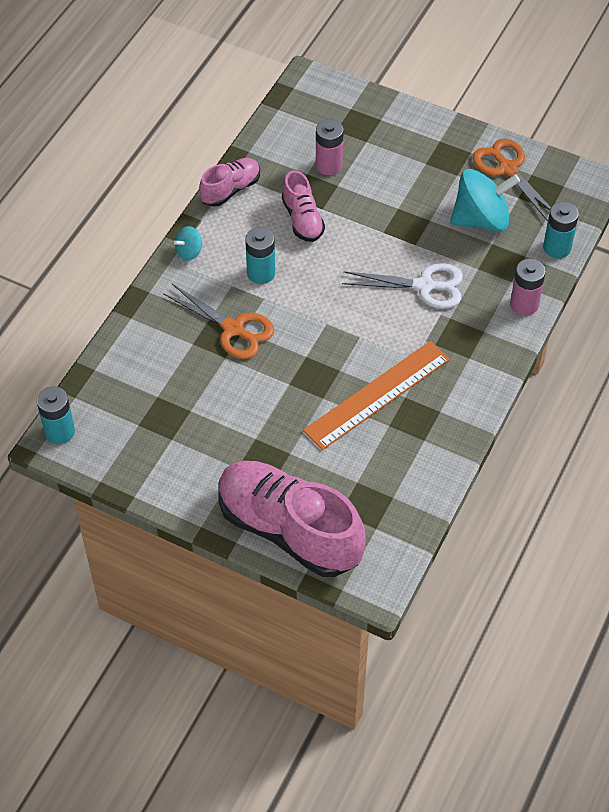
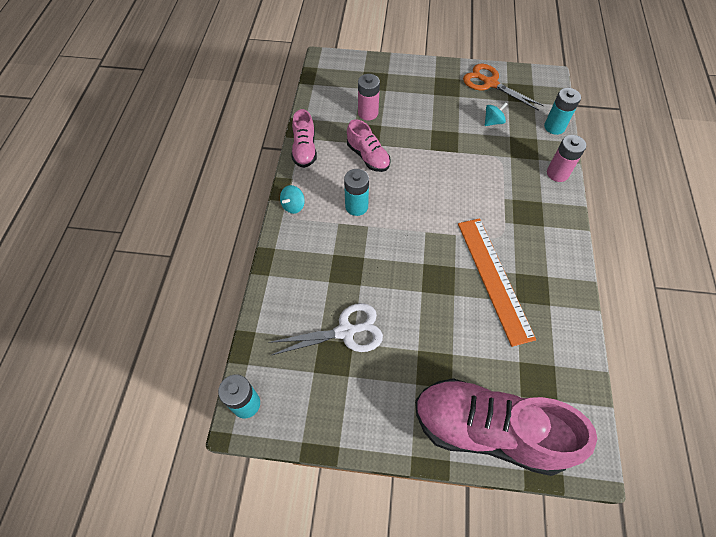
camera: 20 degrees left, 5 degrees up
(230, 190) = (304, 149): pink shoe -> pink shoe turned 150 degrees clockwise
(233, 329) = (356, 259): orange scissors -> none
(377, 395) = (494, 278): orange ruler -> orange ruler turned 45 degrees counterclockwise
(424, 286) = (481, 180): white scissors -> white scissors (345, 332)
(481, 219) = (493, 122): turquoise spinning top -> turquoise spinning top, size x0.47

